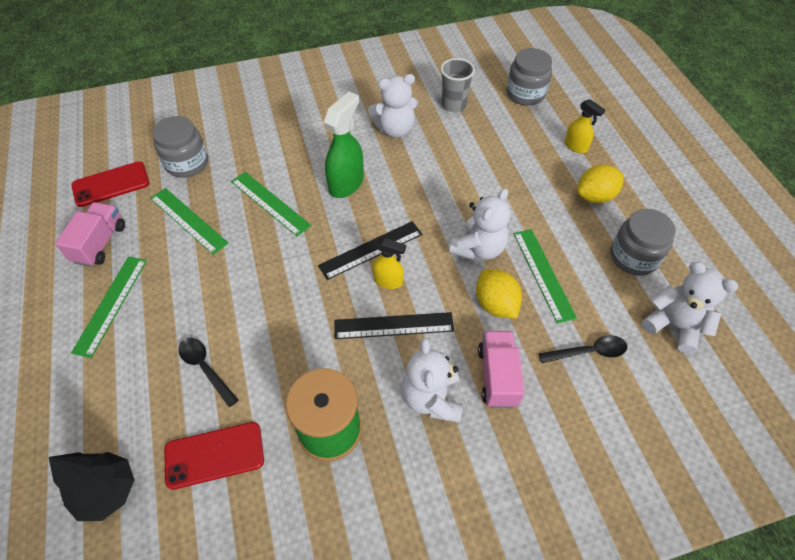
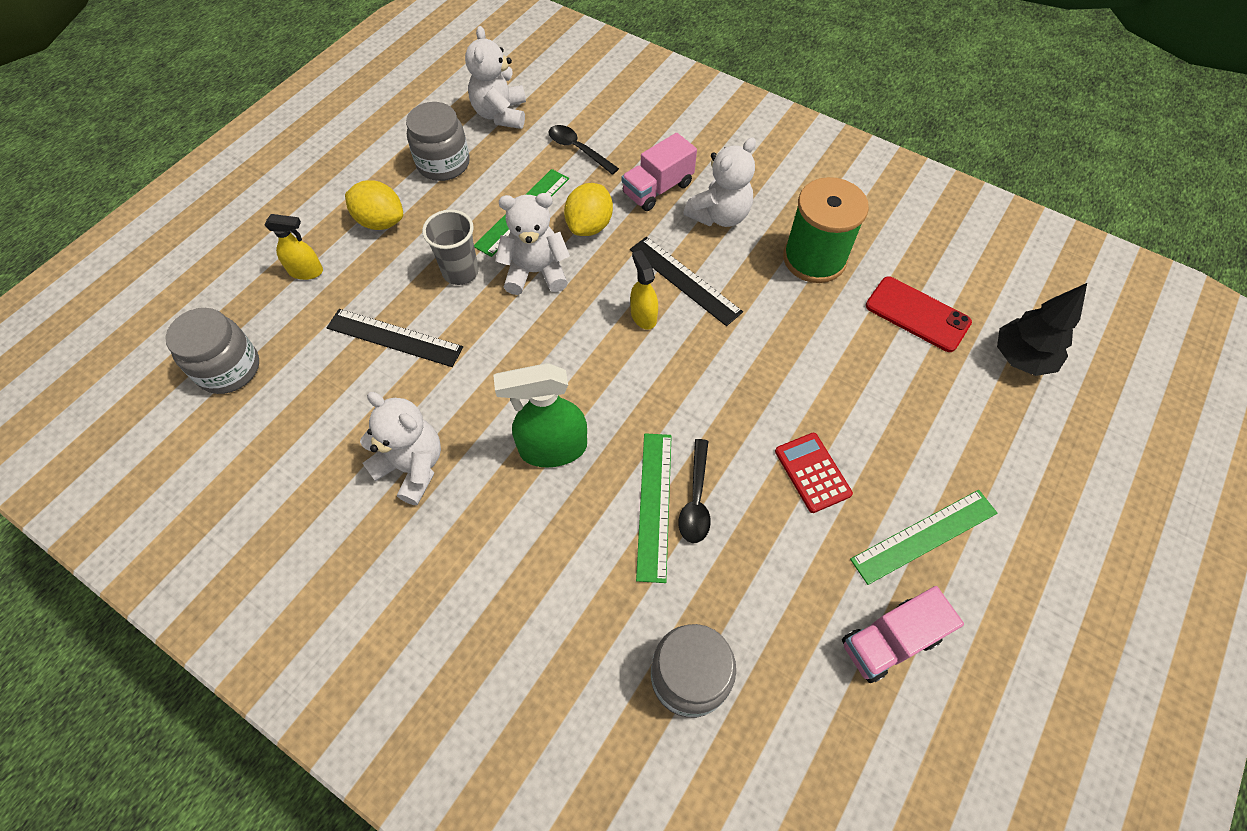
camera: 130 degrees left, 5 degrees up
(111, 184) = (815, 744): red phone -> none
(188, 220) = (762, 572): green ruler -> none
(201, 284) = (812, 472): none -> red calculator
(205, 368) = (874, 385): black spoon -> black spoon (696, 499)
(371, 250) = (621, 356): black ruler -> black ruler (394, 338)
(453, 105) = (310, 433): grey cup -> grey cup (460, 272)
(576, 146) = (306, 271): yellow spray bottle -> yellow spray bottle turned 90 degrees clockwise

